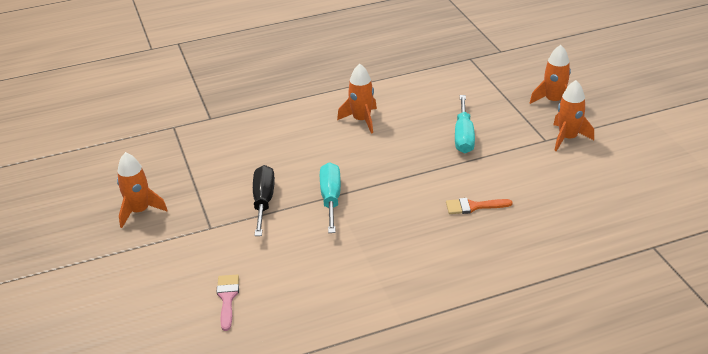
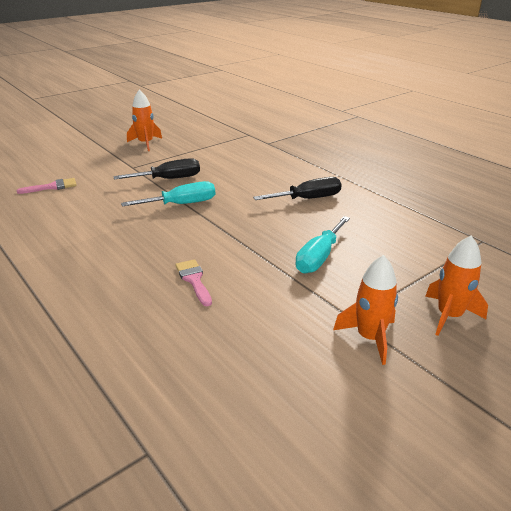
camera: 70 degrees right, 5 degrees down
(361, 120) = (308, 199): orange rocket -> black screwdriver
(463, 136) = (319, 257): turquoise screwdriver -> turquoise screwdriver turned 45 degrees counterclockwise
(473, 206) = (194, 280): orange brush -> pink brush

